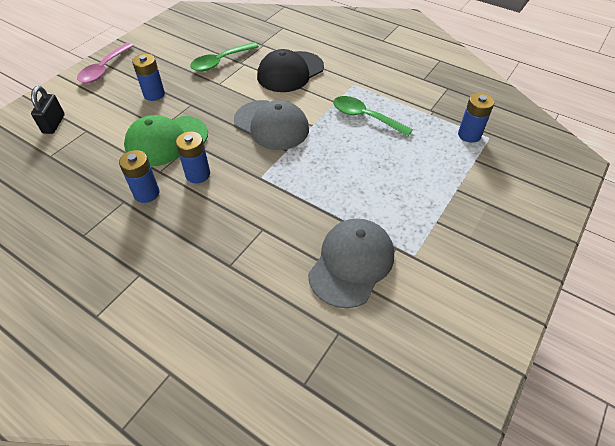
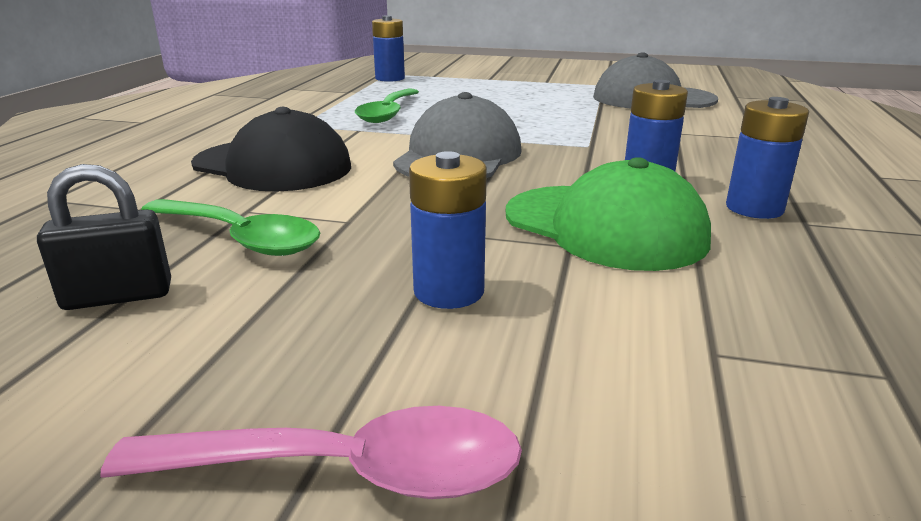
camera: 110 degrees left, 25 degrees down
(54, 124) = (784, 445): black padlock -> black padlock (118, 296)

